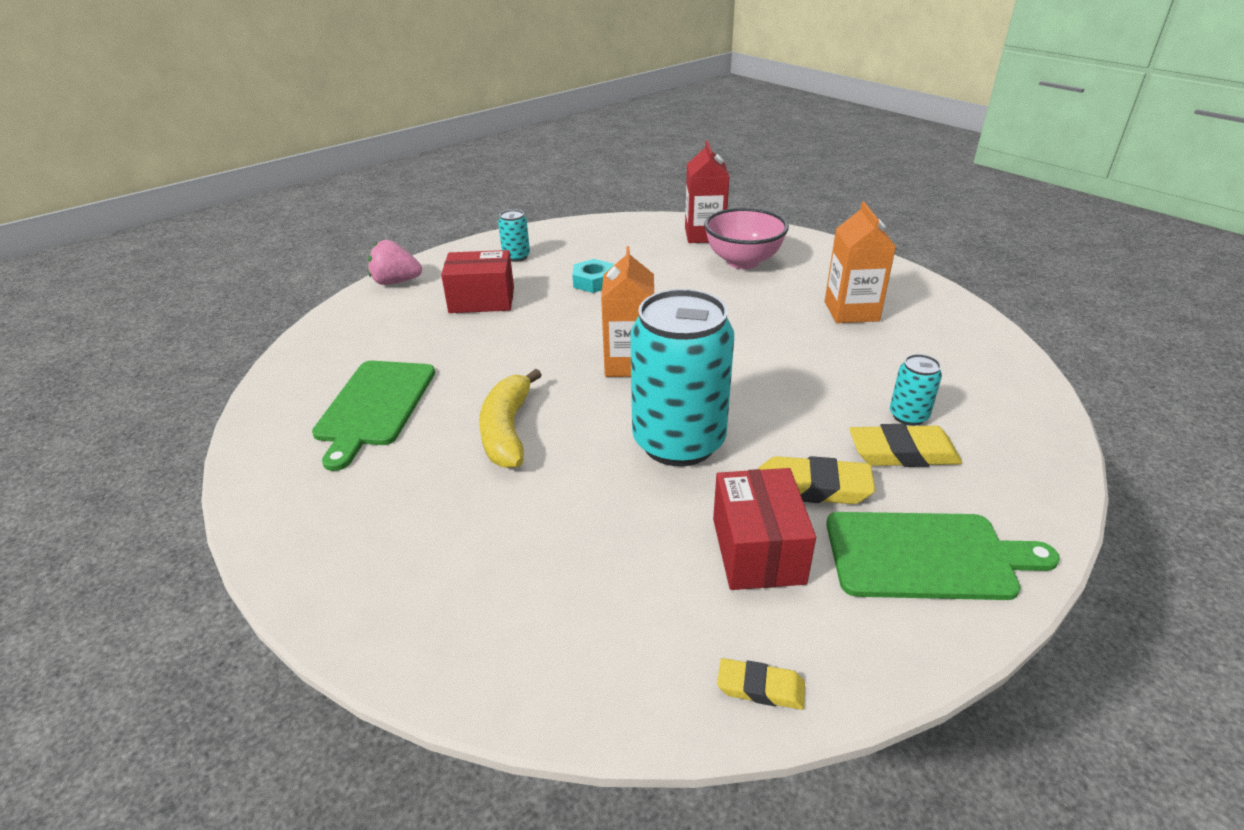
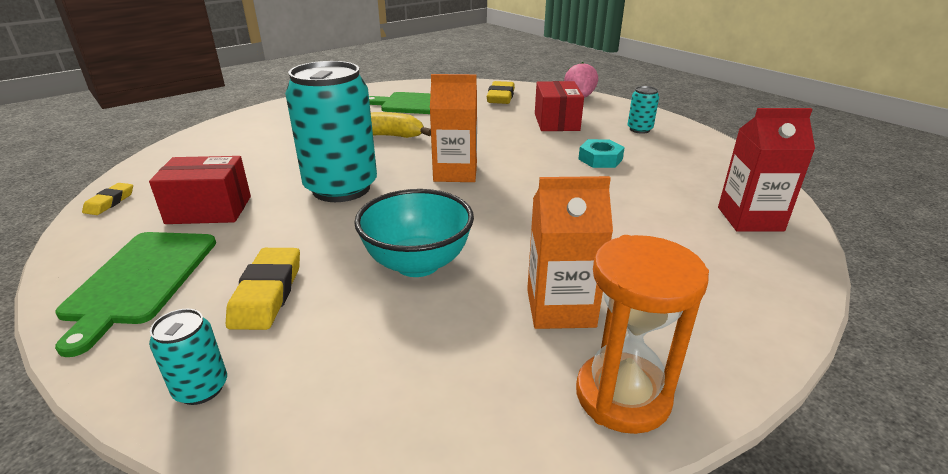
camera: 90 degrees right, 5 degrees down
(743, 262) = (681, 240): pink bowl -> none
(812, 487) = (254, 238): yellow eraser -> yellow eraser (500, 97)
(820, 374) = (417, 263): none -> turquoise bowl
(908, 416) = (322, 310): turquoise can -> turquoise can (201, 388)
(924, 296) = (622, 396): none -> orange hourglass

